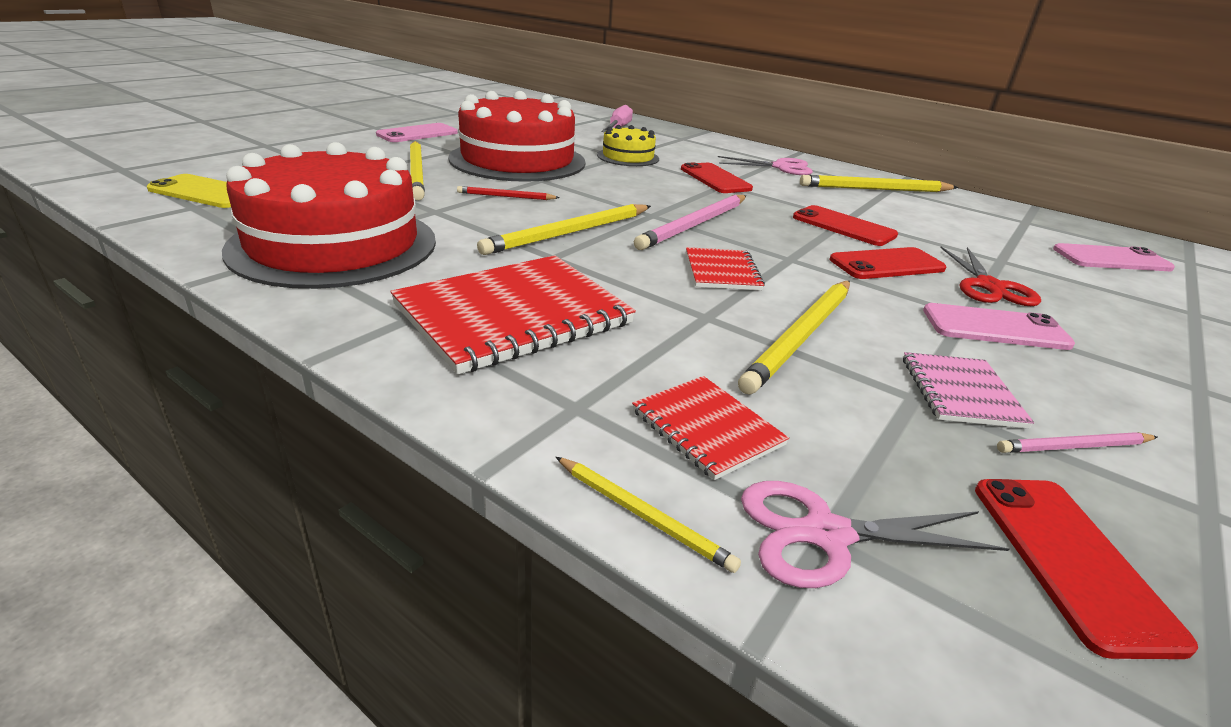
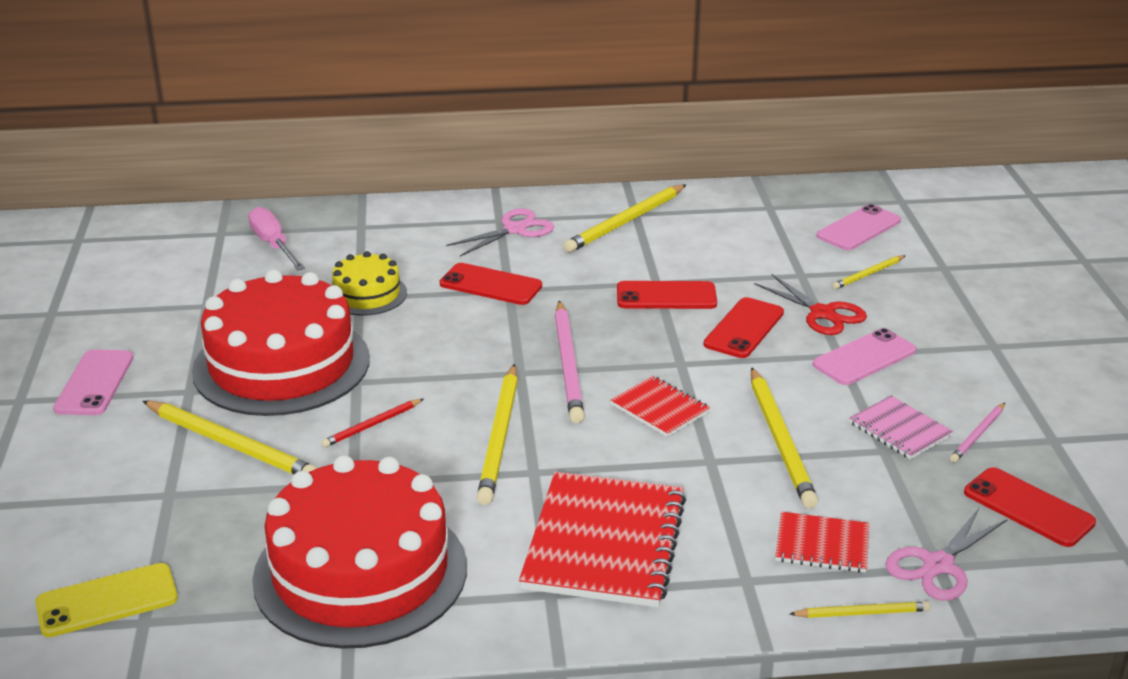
camera: 40 degrees left, 0 degrees up
(1083, 284) = (868, 274): none -> yellow pencil

